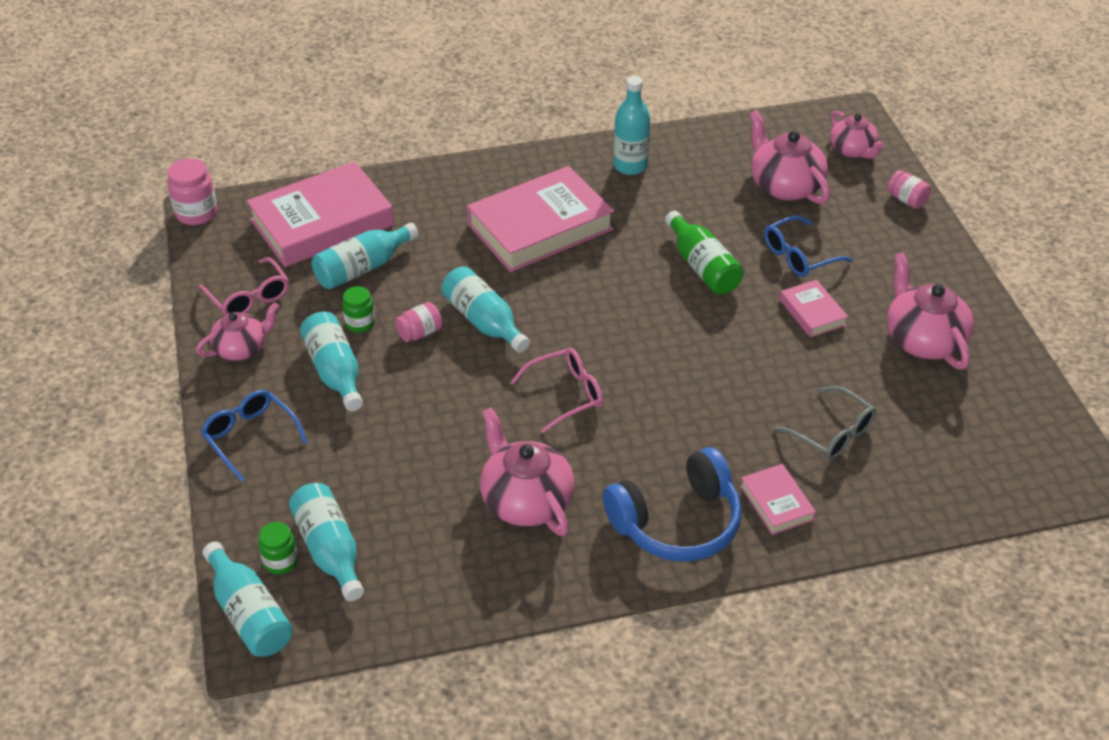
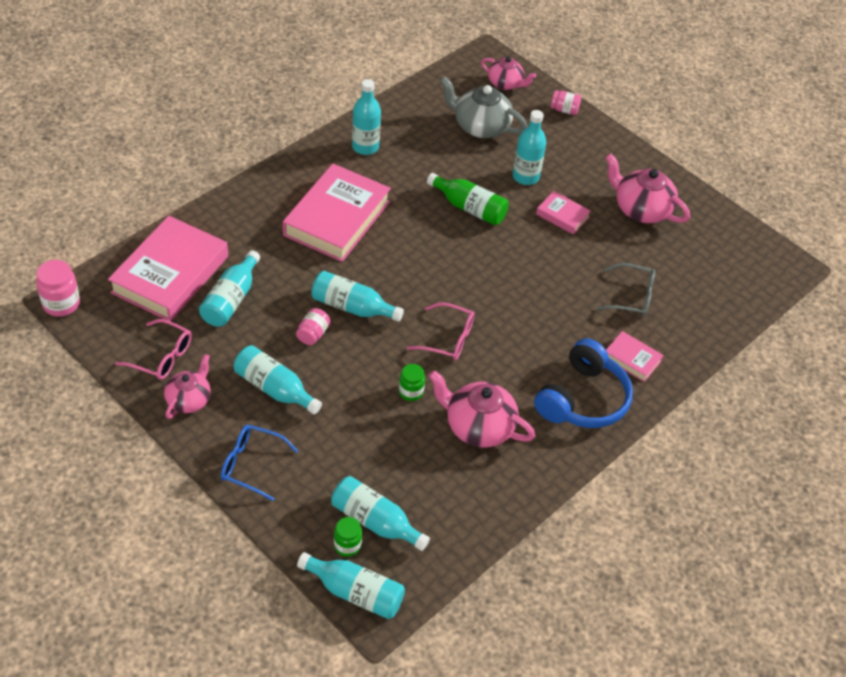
camera: 35 degrees left, 5 degrees up
(360, 323) = (263, 344): green jar -> green jar (411, 392)
(566, 394) = (448, 339): pink glasses -> pink glasses turned 75 degrees clockwise
(784, 186) = (480, 126): pink teapot -> grey teapot
(798, 256) = (525, 177): blue glasses -> turquoise bottle

